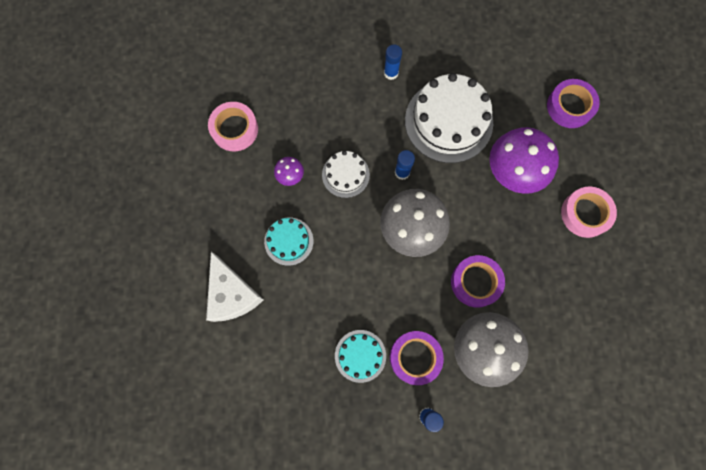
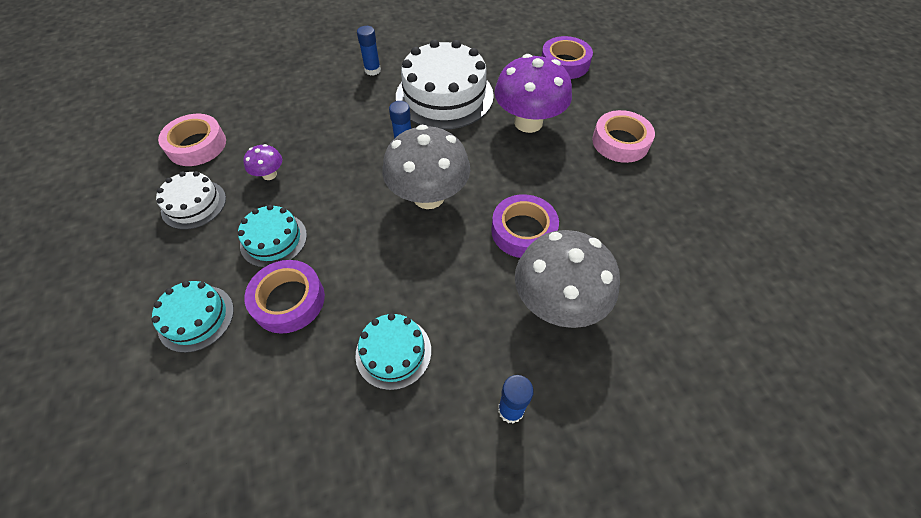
camera: 15 degrees left, 20 degrees down
(232, 294) = (196, 318): white cheese -> turquoise cake
(345, 175) = (337, 161): white cake -> white cake (194, 204)
(415, 357) = (471, 335): purple tape -> purple tape (288, 300)

